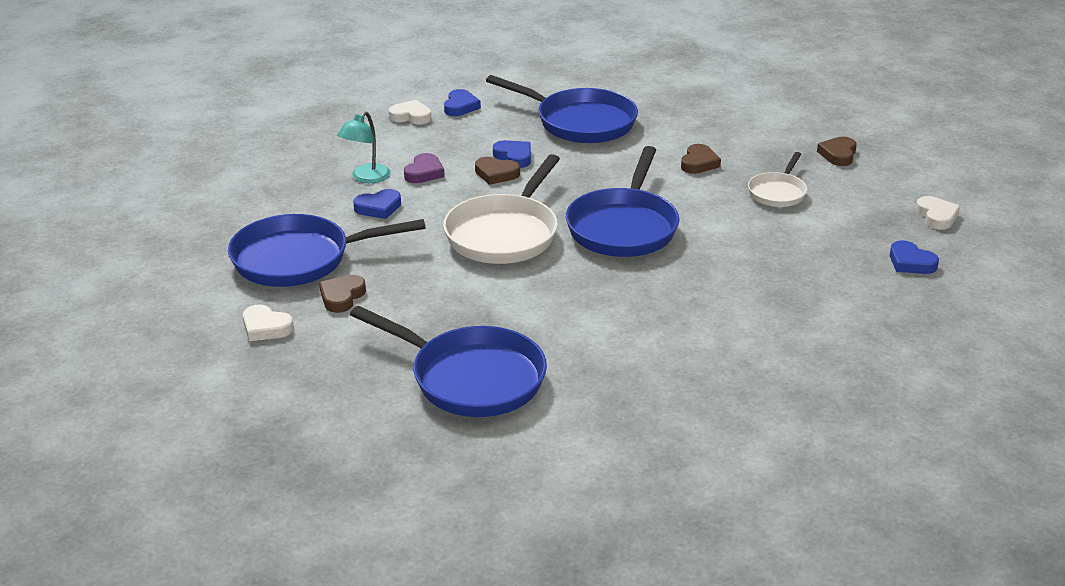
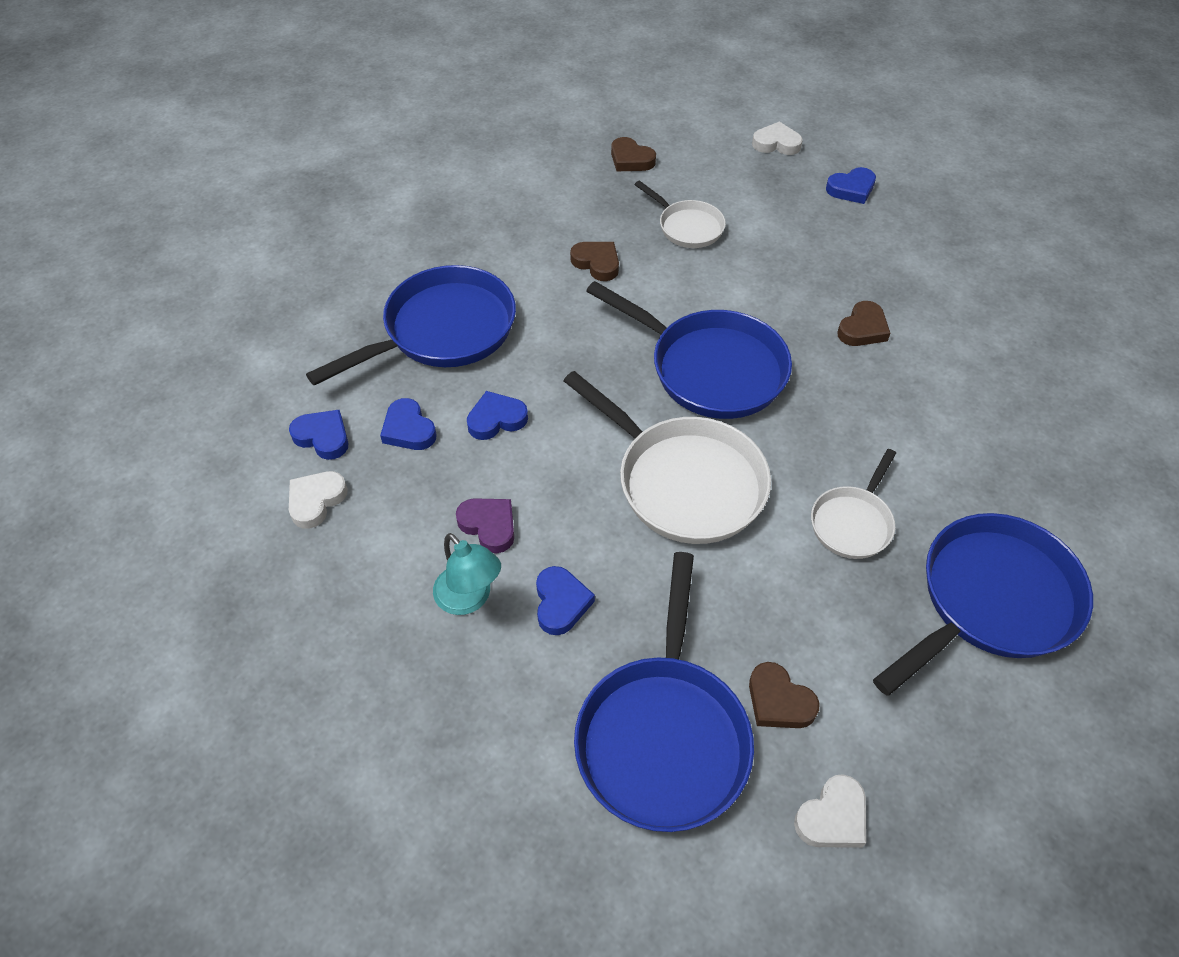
camera: 70 degrees left, 20 degrees up
(485, 130) = (408, 429): none -> blue heart
(496, 174) = (531, 449): brown heart -> brown heart (862, 329)
(510, 308) = (852, 522): none -> white pan

